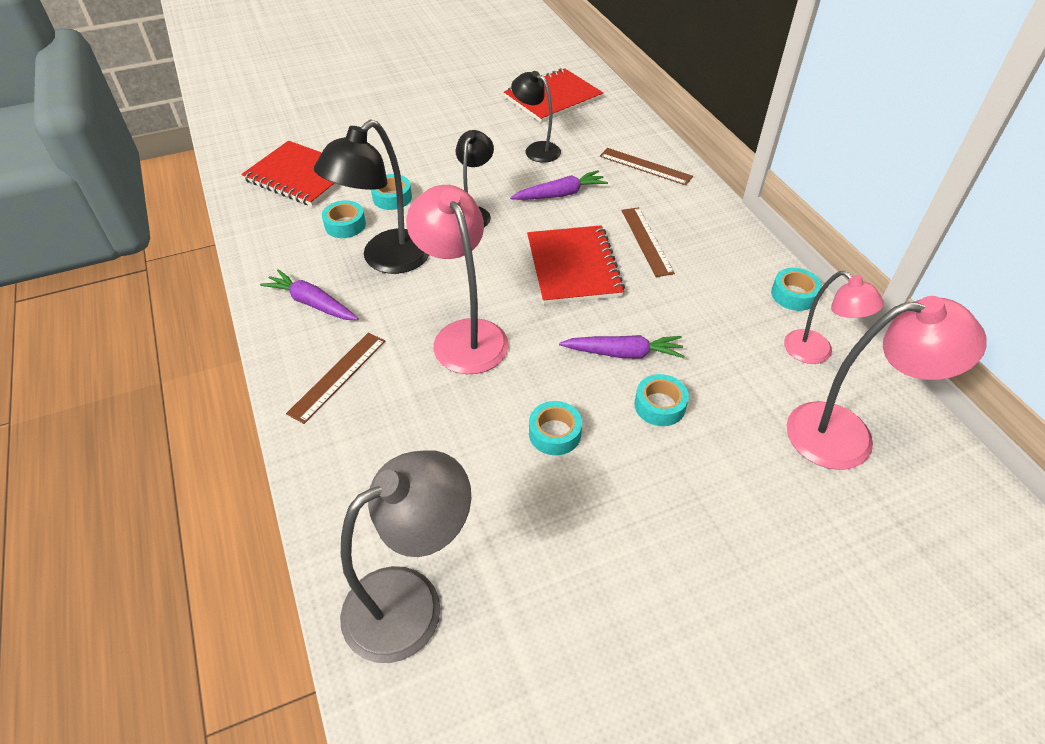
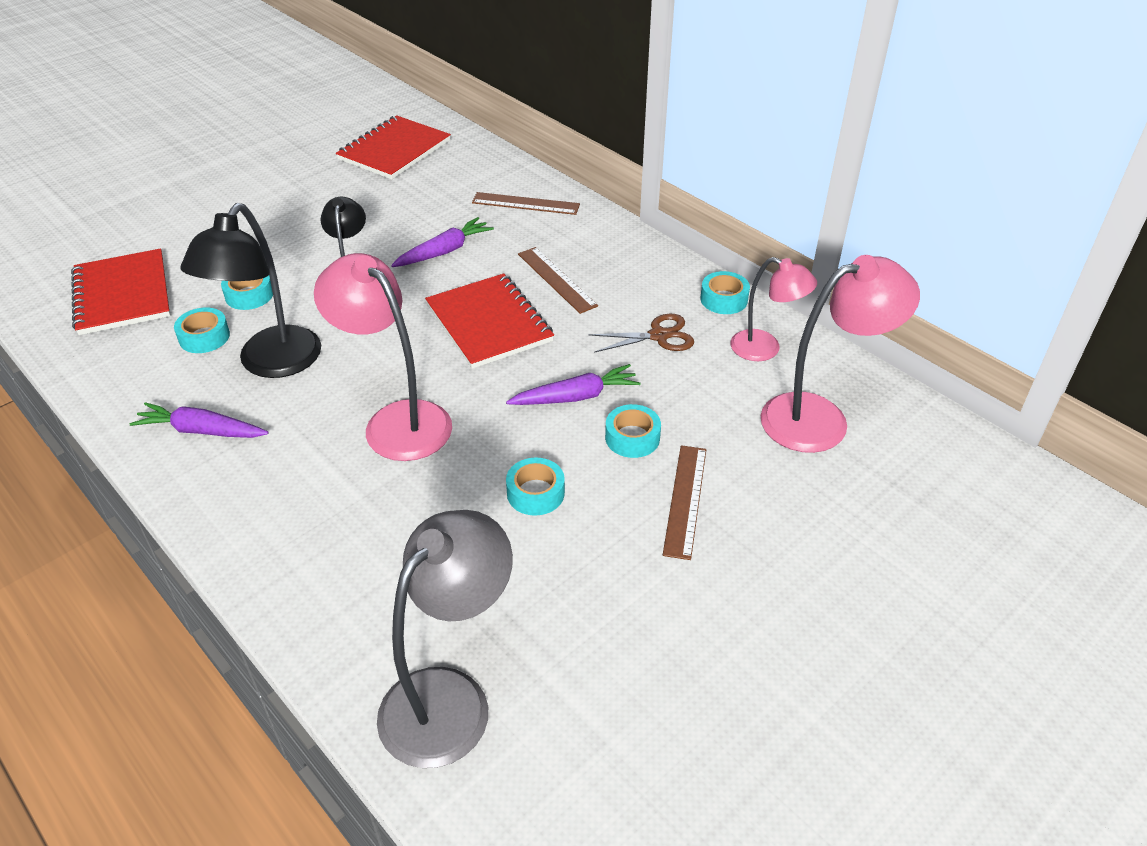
camera: 20 degrees left, 5 degrees down
(300, 176) = (122, 294): red notebook -> red notebook turned 60 degrees clockwise
(337, 376) = (267, 500): brown ruler -> brown ruler (685, 500)
(536, 149) = (398, 209): black lamp -> none
(719, 315) = (658, 336): none -> brown scissors

